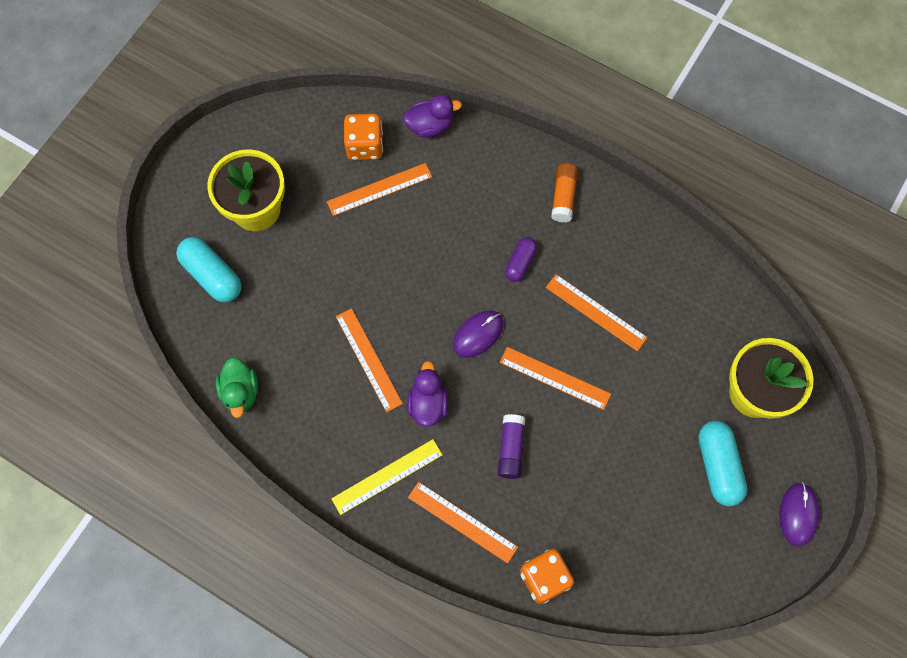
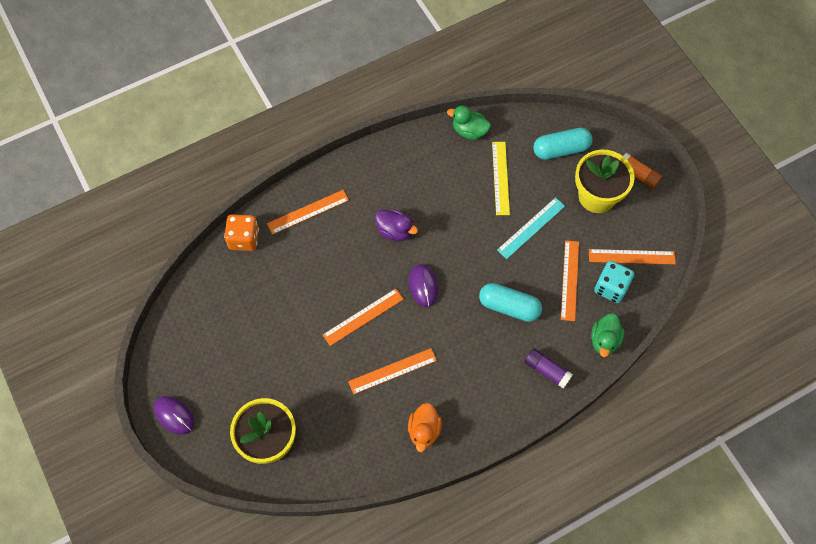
camera: 120 degrees right, 5 degrees down
(337, 258) = (531, 228): none -> turquoise ruler
(365, 146) = (611, 288): orange dice -> turquoise dice
(369, 359) = (446, 212): orange ruler -> orange ruler (631, 257)
(387, 476) = (363, 185): yellow ruler -> yellow ruler (501, 178)
(430, 126) = (604, 340): purple duck -> green duck
(511, 449) = (334, 263): purple glue stick -> purple glue stick (547, 370)
(520, 263) = (459, 342): purple capsule -> none
(563, 196) = (494, 402): orange glue stick -> orange glue stick (638, 175)
(638, 246) = (424, 431): none -> orange duck
(718, 466) = (238, 384): turquoise capsule -> turquoise capsule (509, 307)

